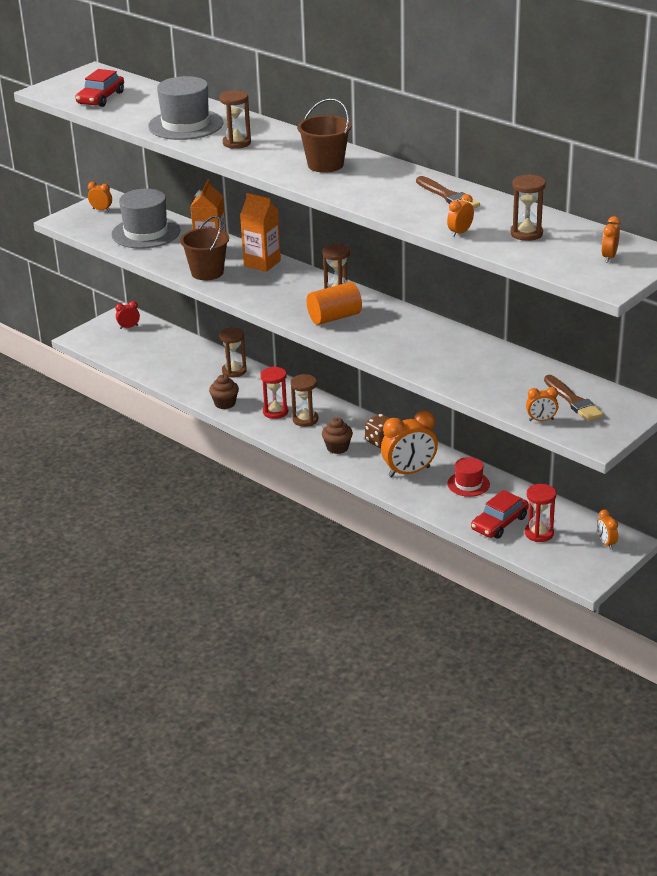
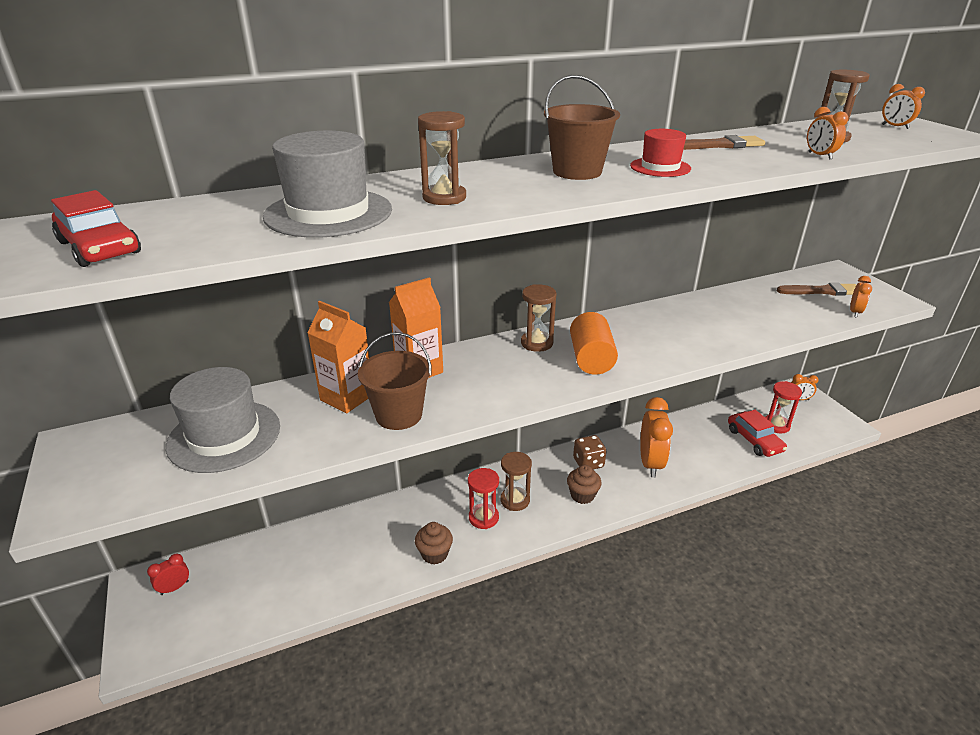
camera: 65 degrees left, 0 degrees up
(101, 210) = (94, 459): orange clock -> none
(129, 327) = (174, 588): red clock -> red clock turned 45 degrees clockwise
(234, 371) = (374, 522): brown hourglass -> none
(468, 484) = (686, 436): red hat -> red hat (660, 167)

